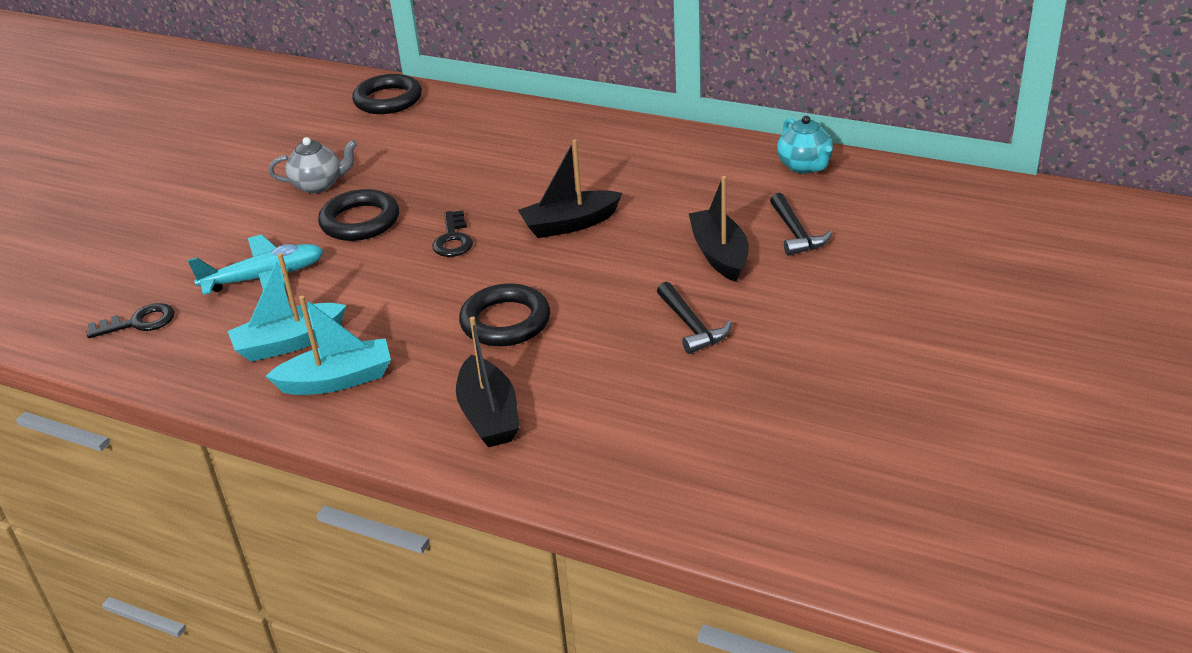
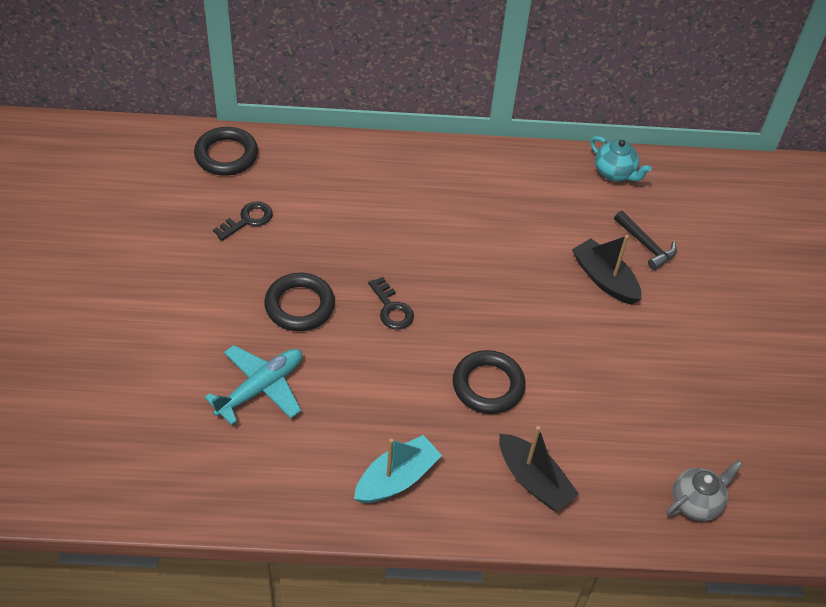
camera: 30 degrees left, 15 degrees up
(139, 322) = (183, 464): black key -> black key (247, 220)
(289, 343) = (330, 451): turquoise boat -> none
(318, 185) = (233, 271): grey teapot -> grey teapot (696, 502)
(569, 224) = (474, 272): black boat -> none
(691, 326) = (625, 356): black hammer -> none

